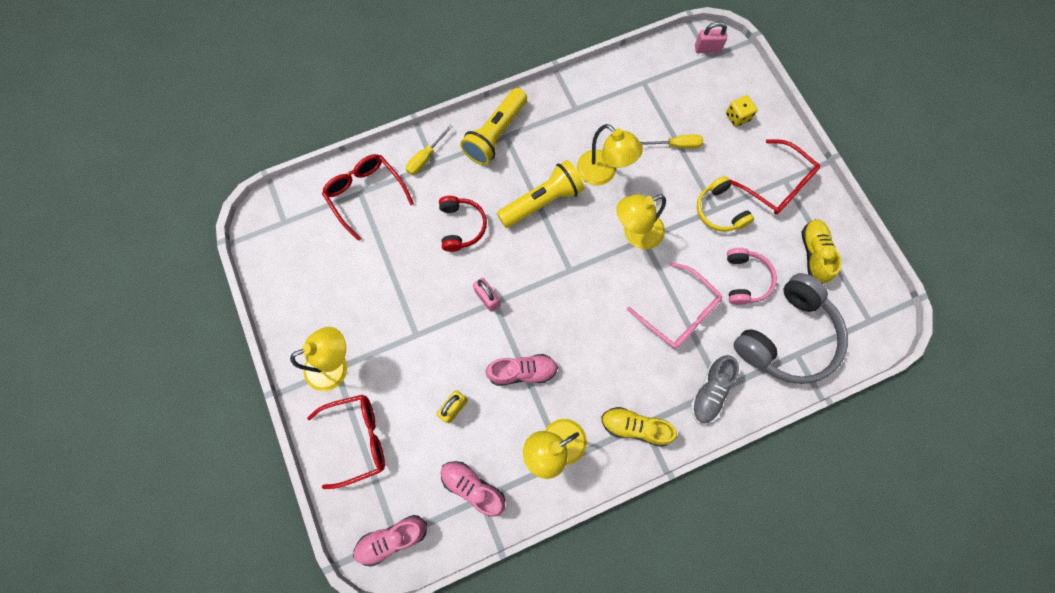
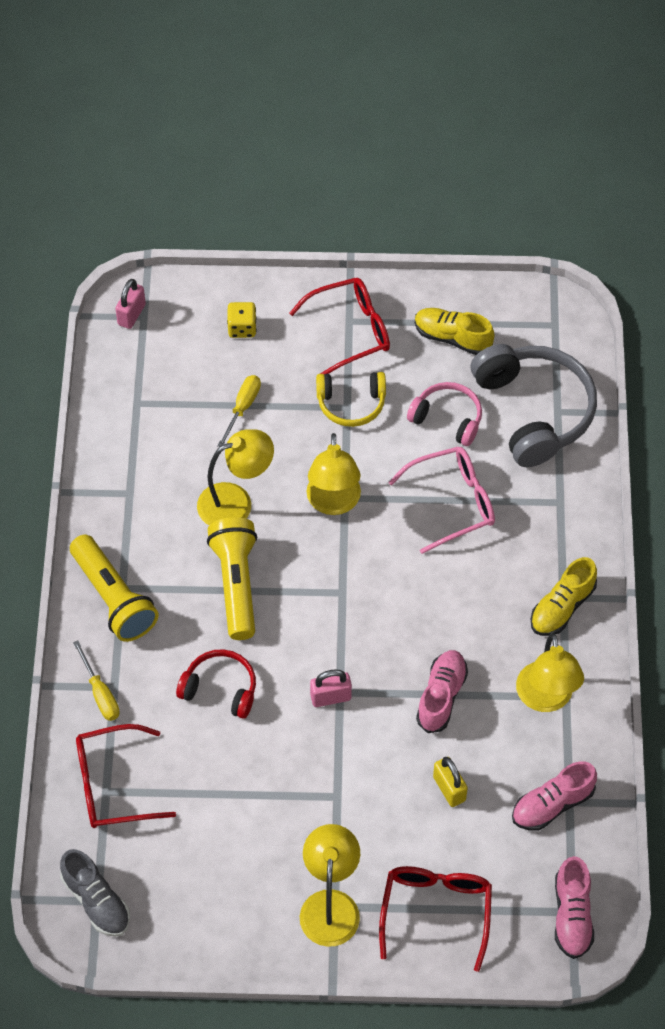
camera: 65 degrees left, 15 degrees down
(710, 391) = (557, 514): grey shoe -> grey shoe (96, 901)

